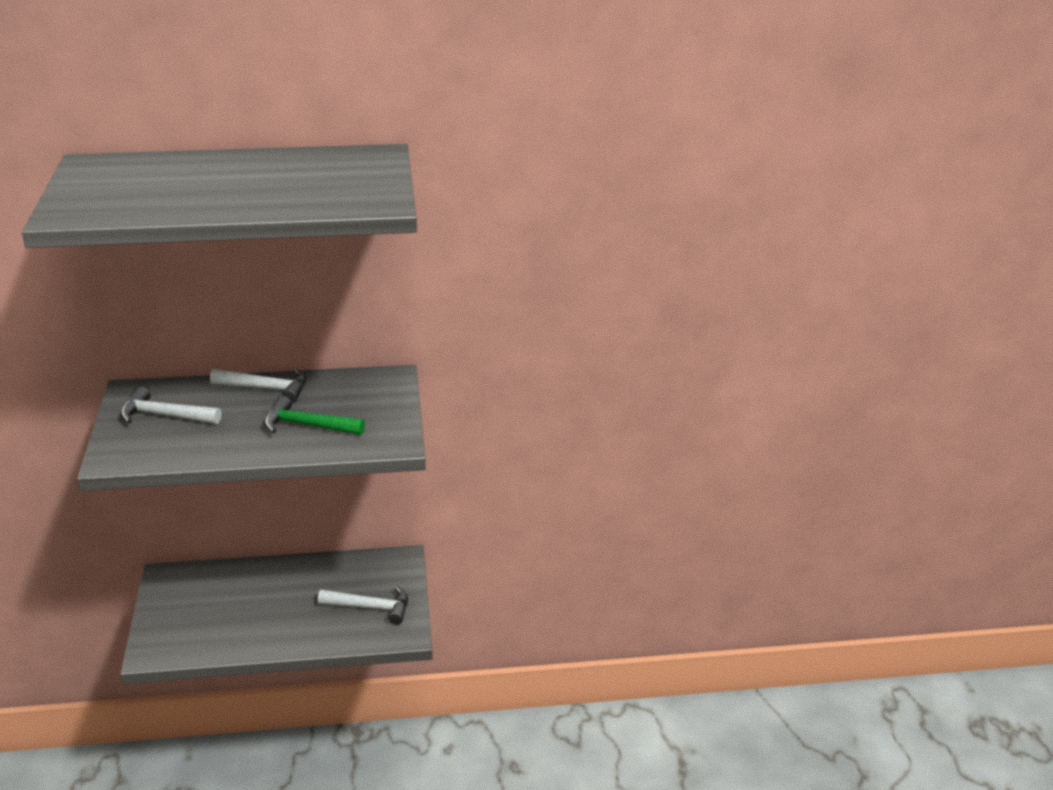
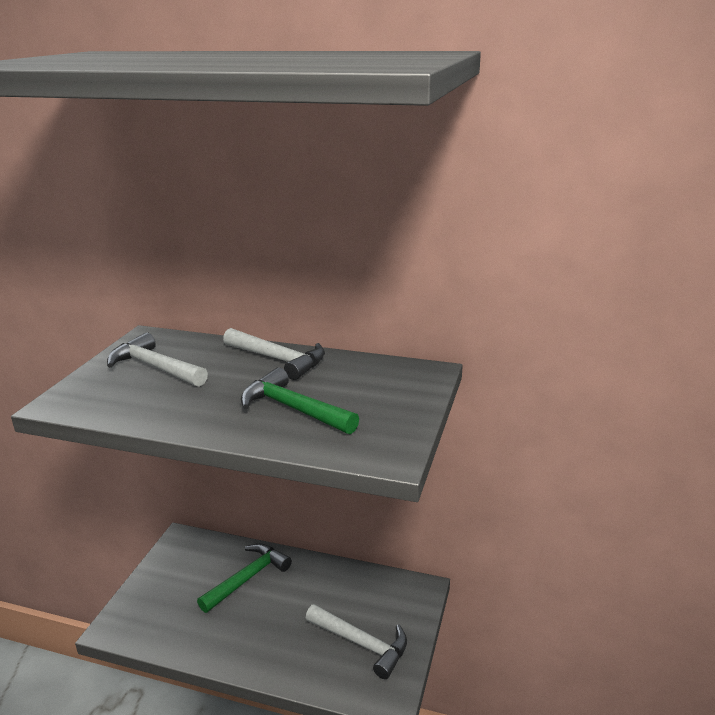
camera: 25 degrees right, 5 degrees down
(248, 588) = (247, 578): none -> green hammer

